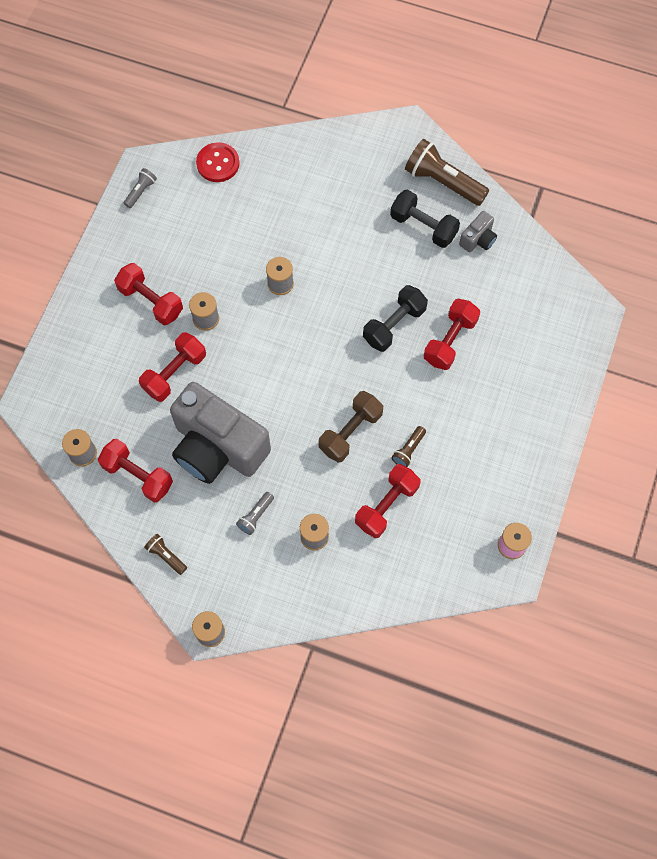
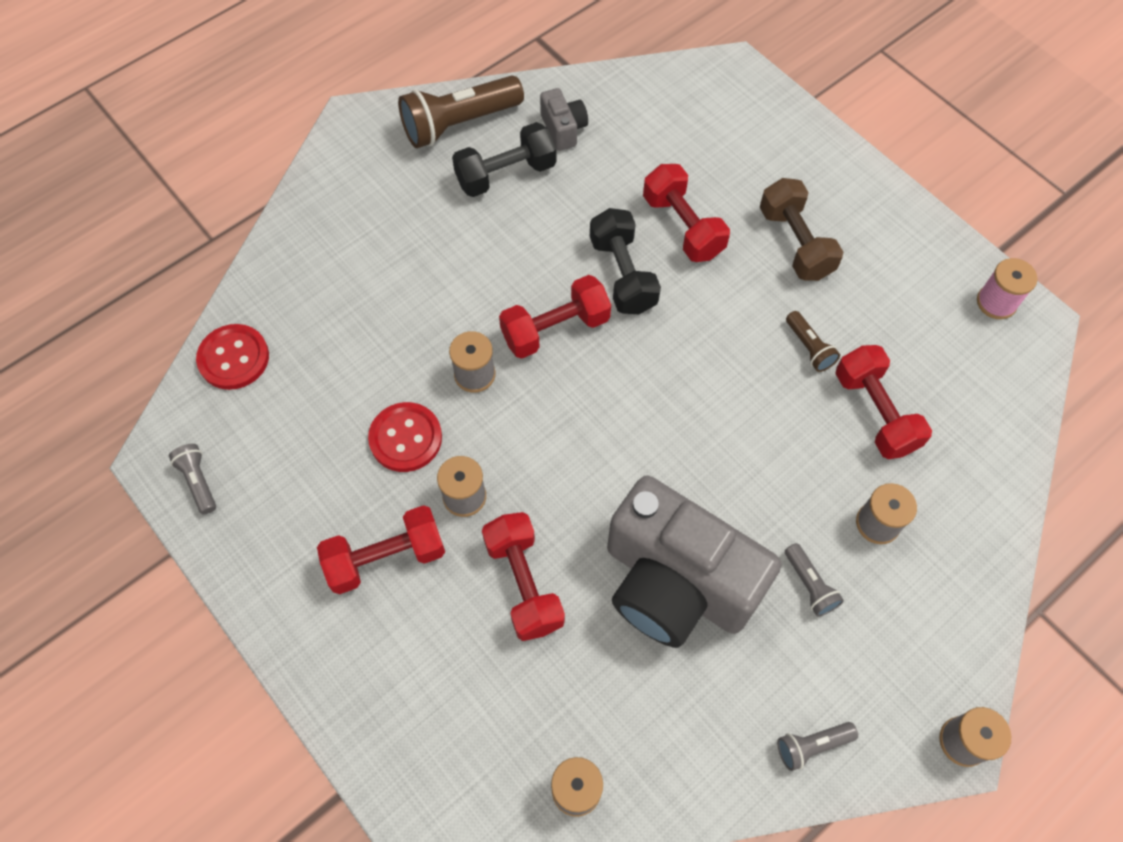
camera: 60 degrees left, 5 degrees down
(138, 475) = (659, 722): red dumbbell -> red dumbbell (555, 329)
(166, 556) = (812, 745): brown flashlight -> grey flashlight
(217, 447) = (676, 583): grey camera -> grey camera turned 60 degrees clockwise
(222, 272) = (405, 438): none -> red button
(350, 432) = (746, 401): brown dumbbell -> brown dumbbell (795, 243)

